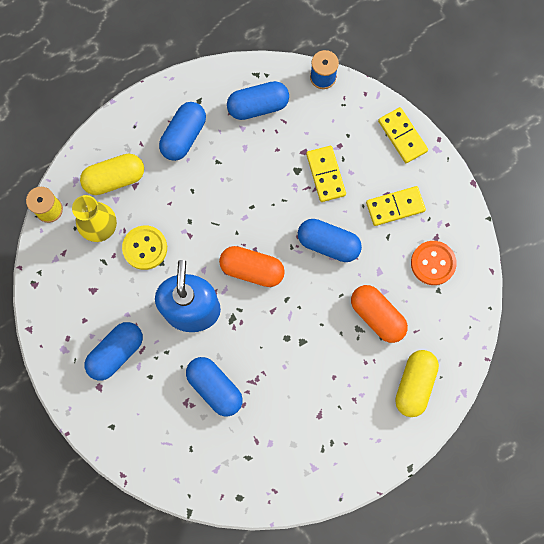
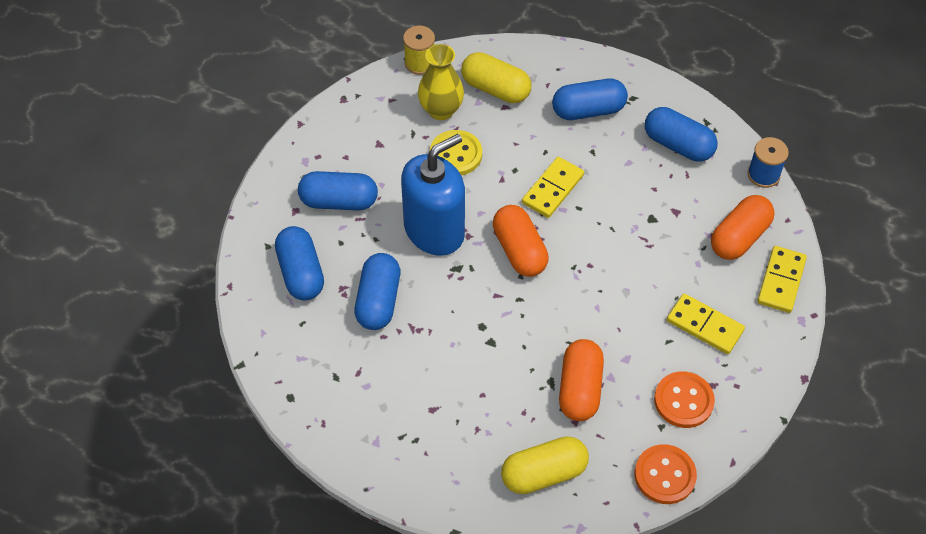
camera: 50 degrees right, 20 degrees down
(325, 174) = (672, 244): yellow domino -> yellow domino (552, 189)
(328, 244) = (608, 295): blue capsule -> blue capsule (301, 273)
(353, 132) = (739, 237): none -> orange capsule
(470, 316) = (664, 475): none -> orange button

